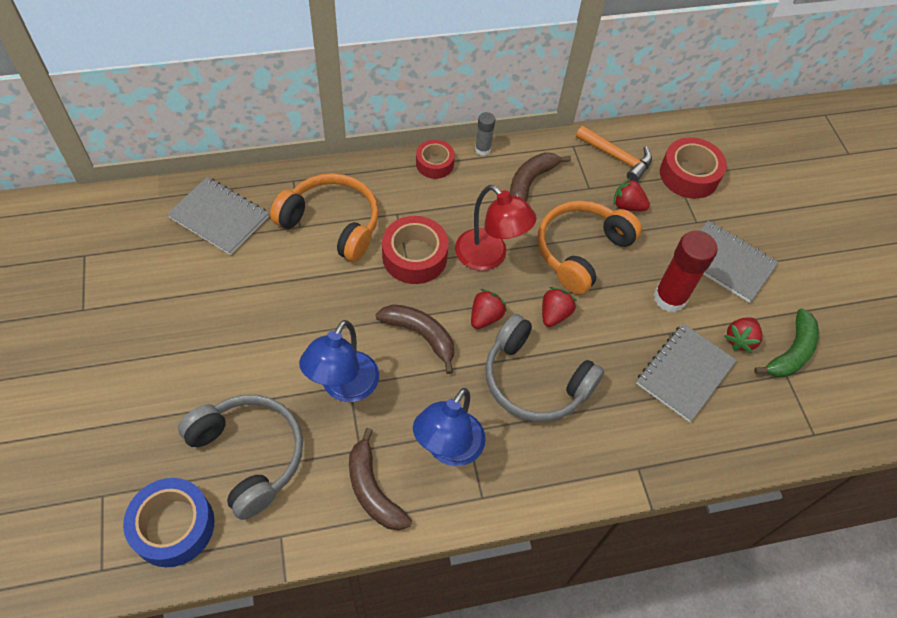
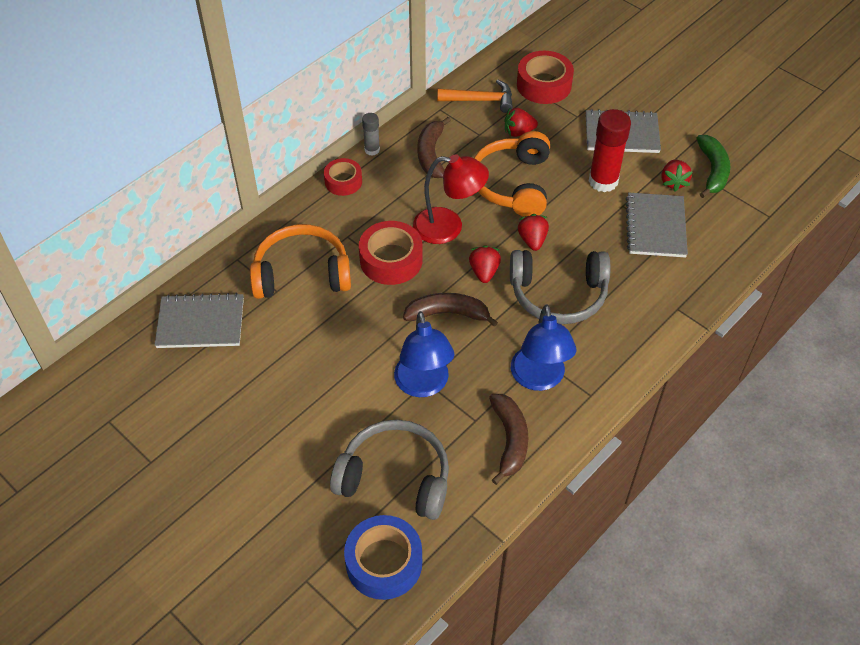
camera: 30 degrees left, 5 degrees down
(373, 490) = (509, 440): brown banana -> brown banana turned 120 degrees counterclockwise

